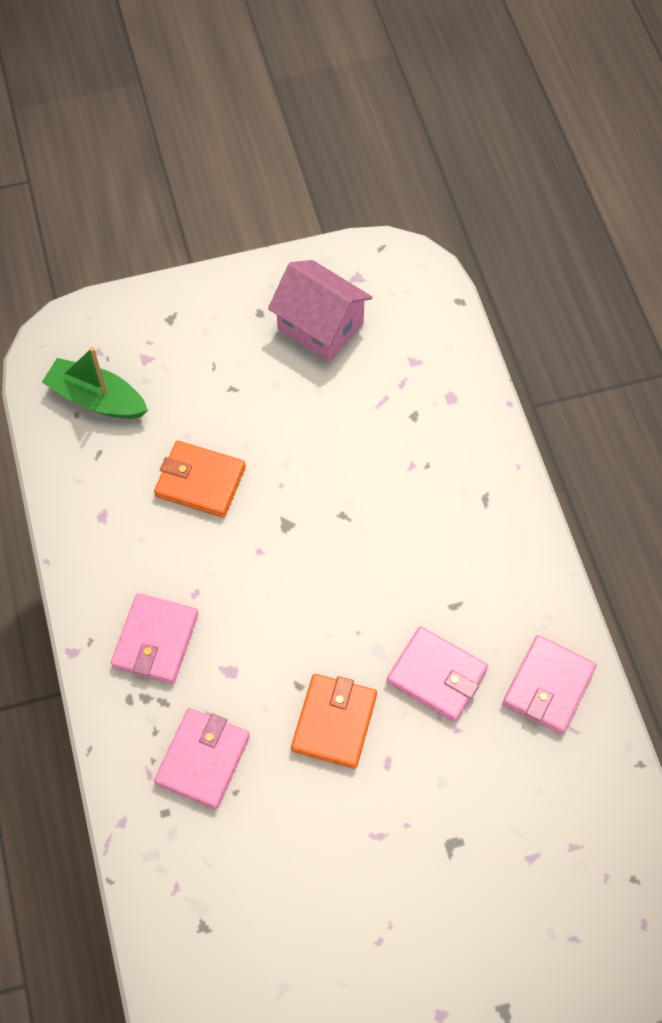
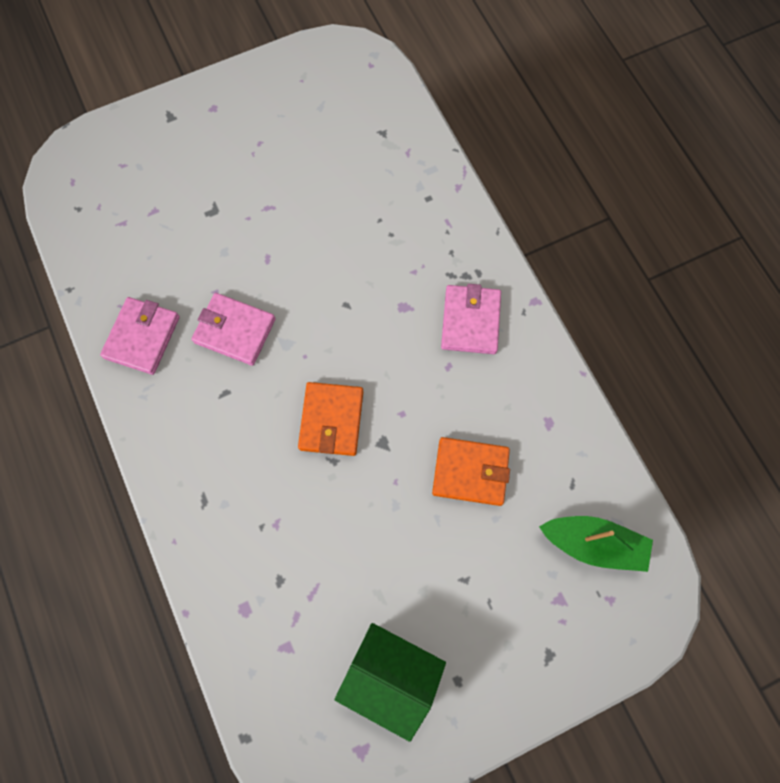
camera: 170 degrees right, 10 degrees up
(203, 759) = (409, 238): pink wallet -> none
(320, 326) = (390, 675): pink house -> green house
(334, 722) = (313, 281): orange wallet -> orange wallet (331, 420)

